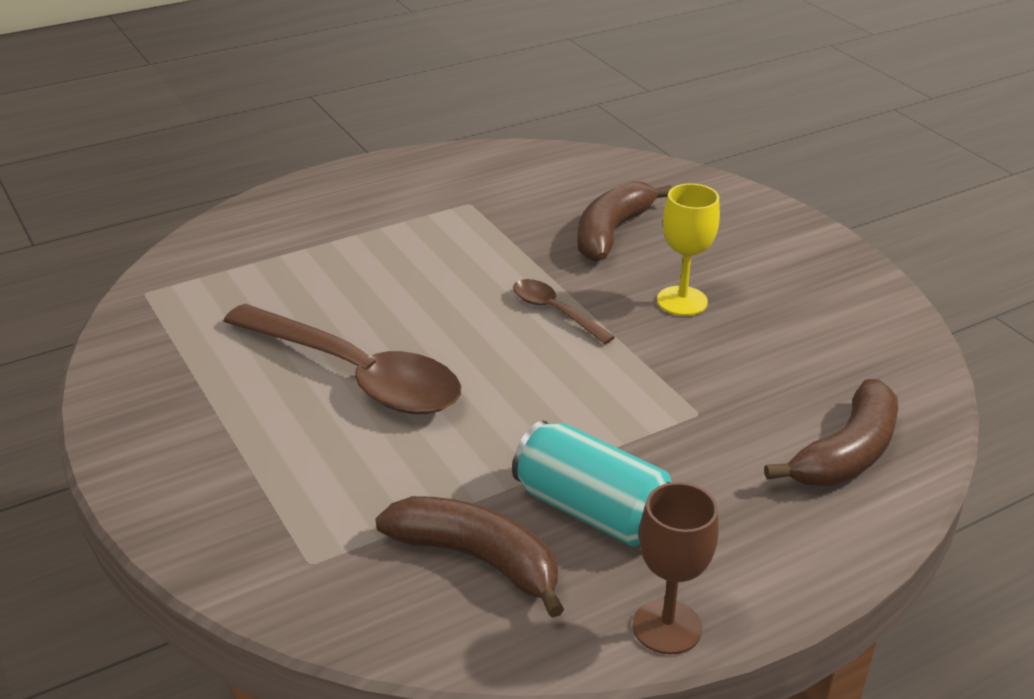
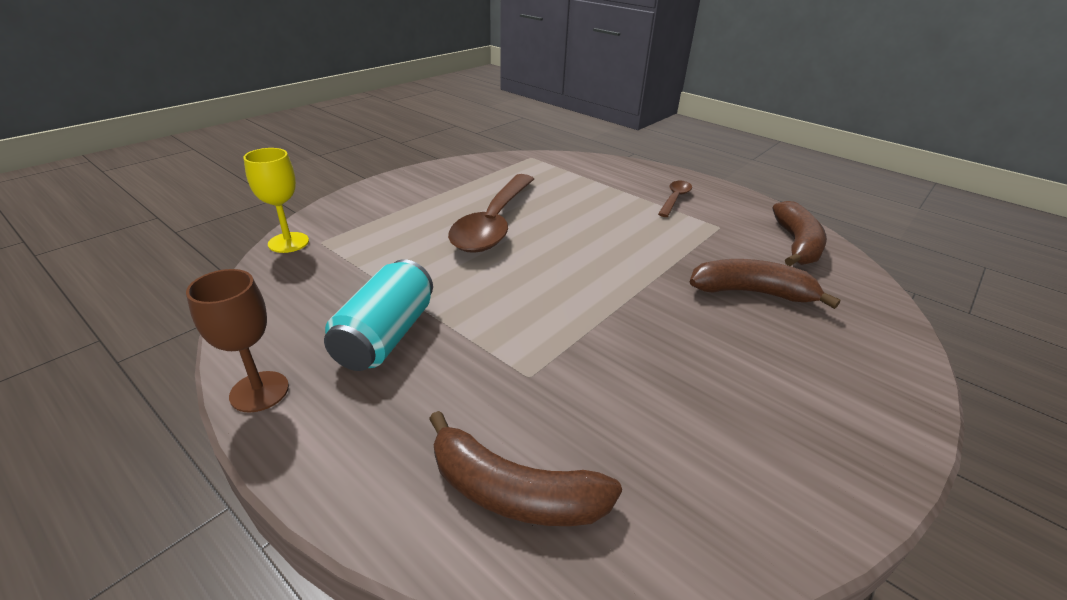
camera: 70 degrees right, 0 degrees up
(477, 559) = (328, 295): brown banana -> brown banana (796, 244)
(555, 312) = (616, 282): brown spoon -> brown spoon (674, 199)
(682, 301) = (686, 345): yellow goblet -> yellow goblet (288, 242)

